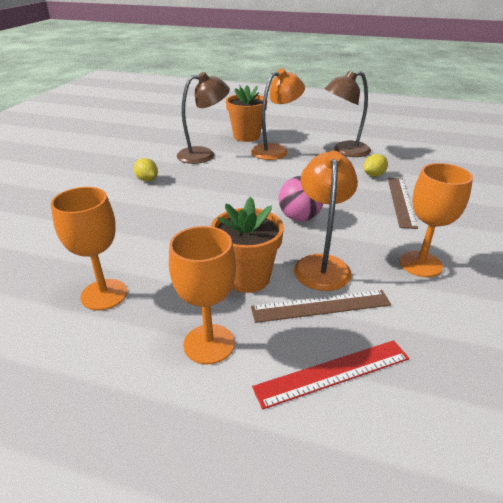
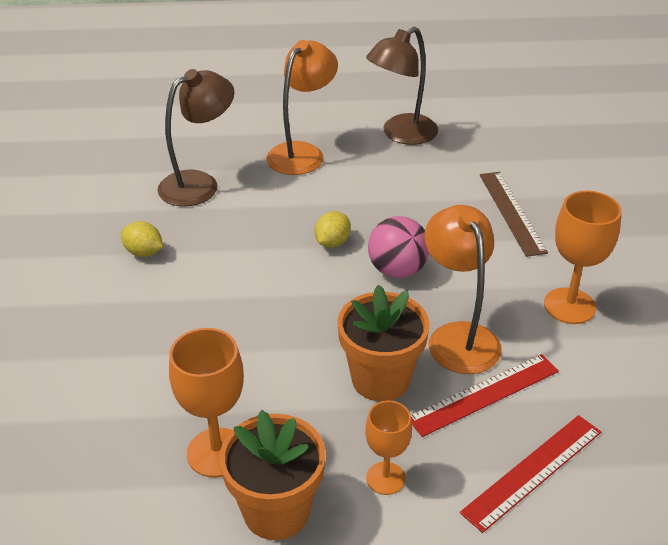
camera: 20 degrees left, 5 degrees up
(209, 344) = (385, 478): orange goblet -> orange goblet, size x0.64
(246, 136) = (243, 132): orange flower pot -> orange flower pot (276, 511)
(321, 306) = (484, 394): brown ruler -> red ruler
(374, 175) = (459, 173): yellow lemon -> yellow lemon (332, 242)

